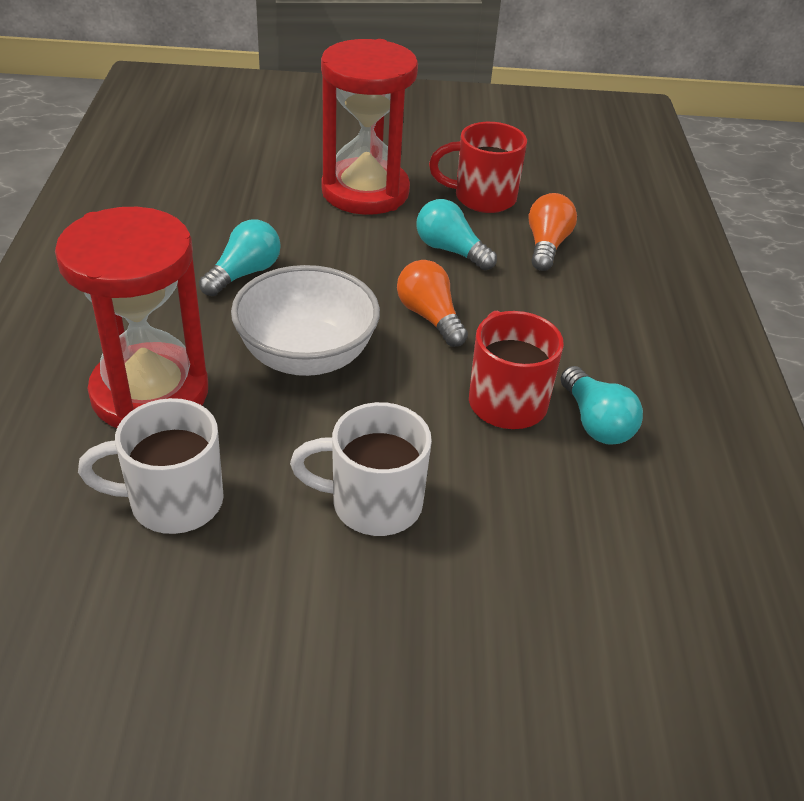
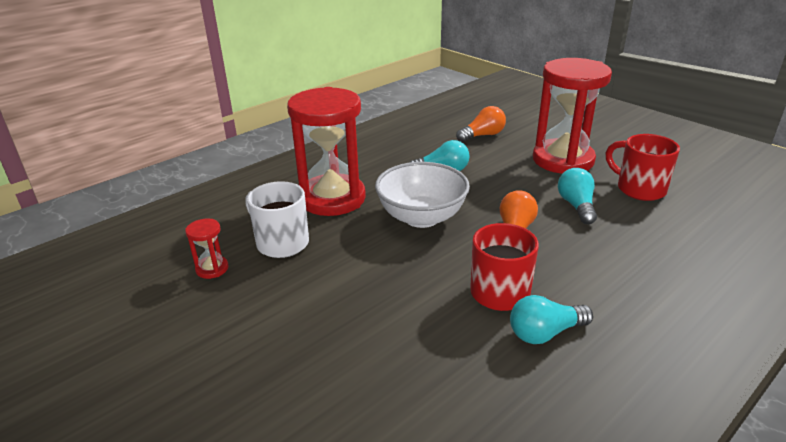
camera: 50 degrees right, 10 degrees down
(127, 604) = (212, 269): none -> red hourglass
(372, 503) = (359, 294): white mug -> none
(546, 245) = (651, 229): orange light bulb -> orange light bulb (482, 135)
(596, 422) = (545, 333): turquoise light bulb -> turquoise light bulb turned 45 degrees clockwise

